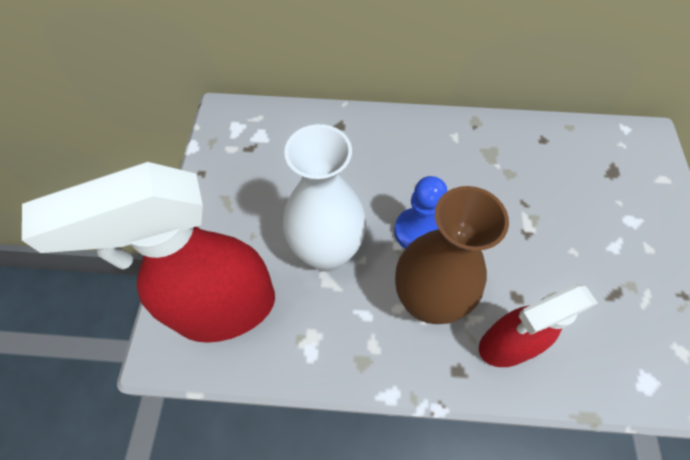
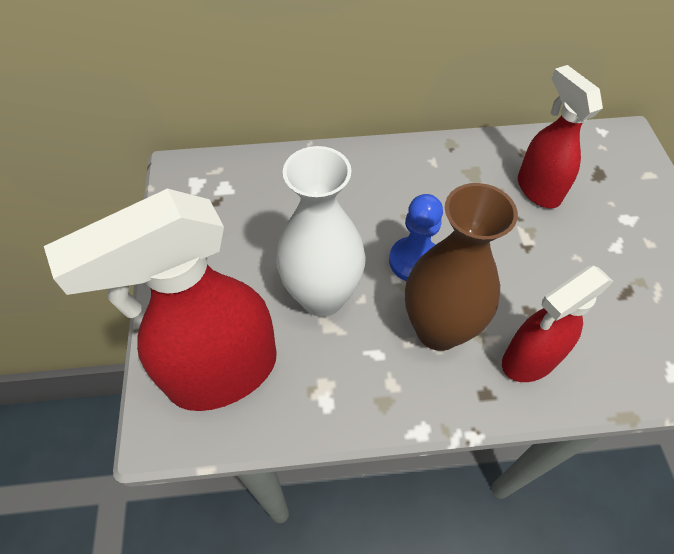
camera: 10 degrees left, 5 degrees down
(549, 178) = (537, 189): none -> red spray bottle

